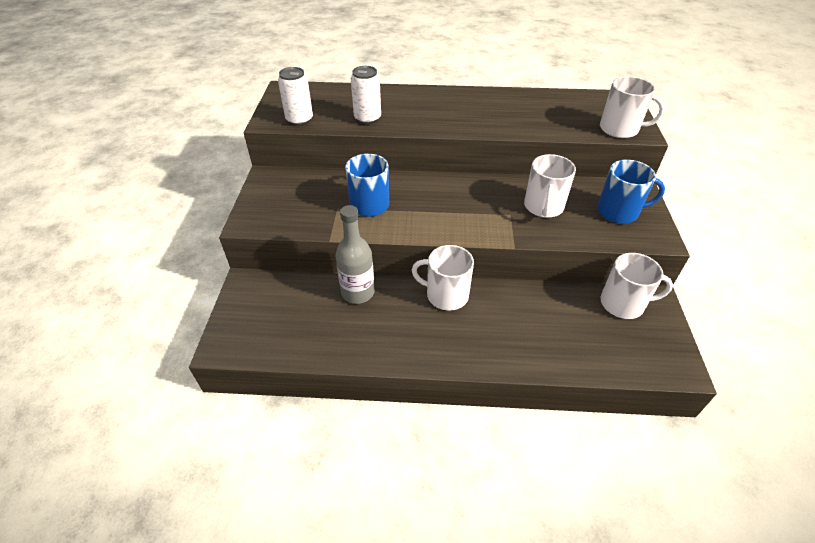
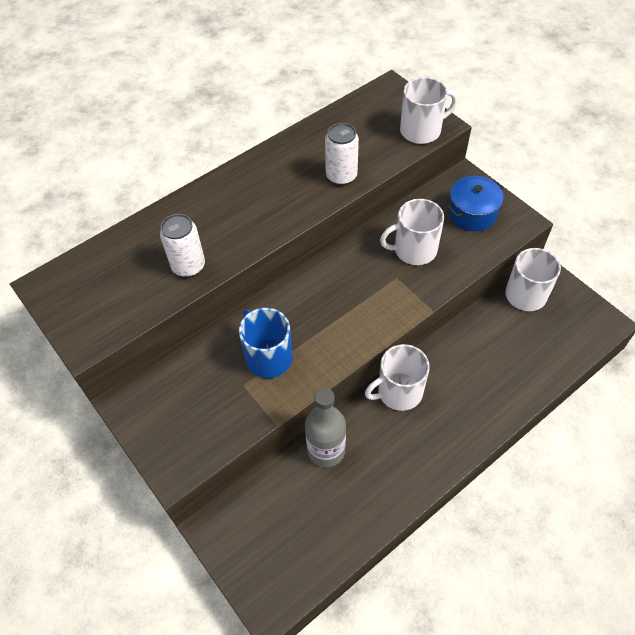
camera: 40 degrees left, 10 degrees up
(299, 120) = (118, 317): white can -> white can (341, 176)
(543, 207) = (414, 250): white mug -> white mug turned 105 degrees clockwise
(618, 211) = (472, 213): blue mug -> blue pot

